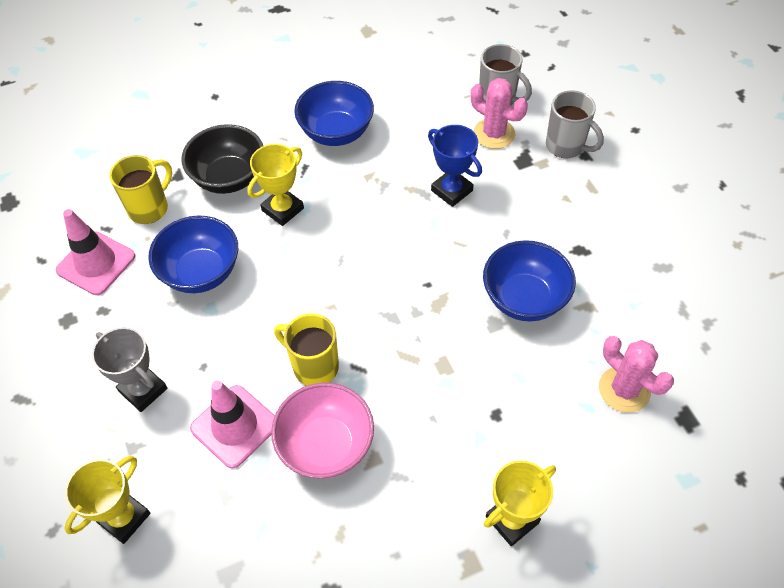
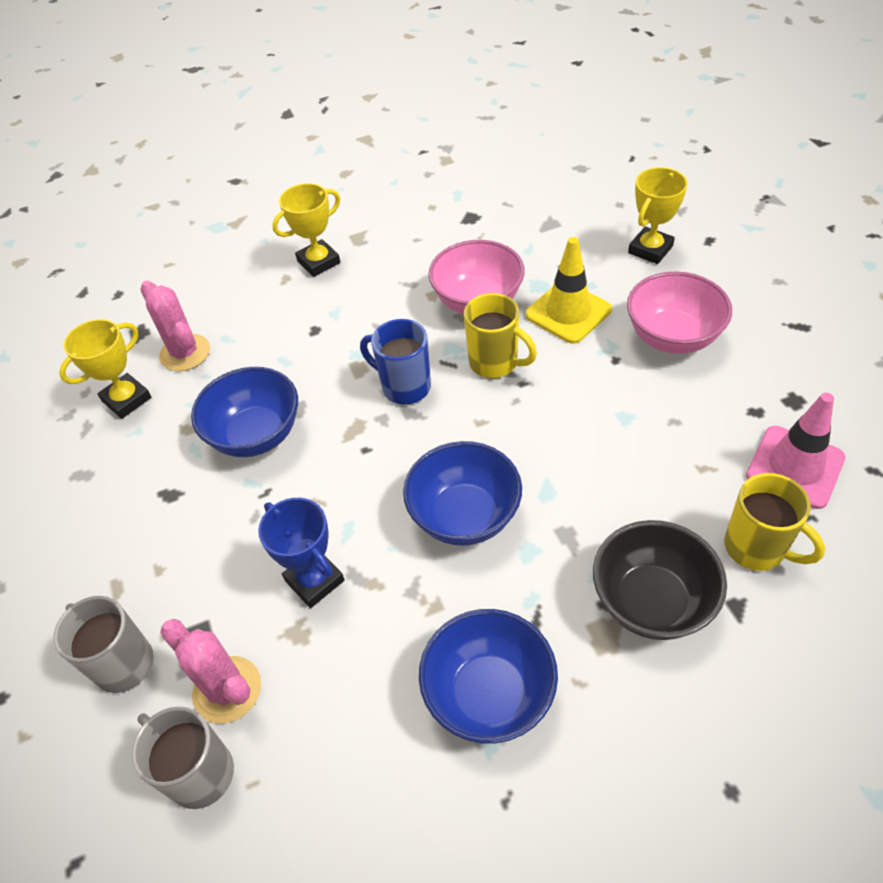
camera: 175 degrees left, 5 degrees down
(143, 390) = (672, 337): grey trophy -> pink bowl
(150, 208) = (756, 548): yellow mug -> yellow mug turned 90 degrees counterclockwise
(201, 272) = (649, 457): blue bowl -> blue bowl (464, 516)
(235, 426) = (568, 312): pink traffic cone -> yellow traffic cone
(282, 209) = (558, 548): yellow trophy -> yellow trophy (127, 399)
(398, 343) = (404, 386): none -> blue mug

